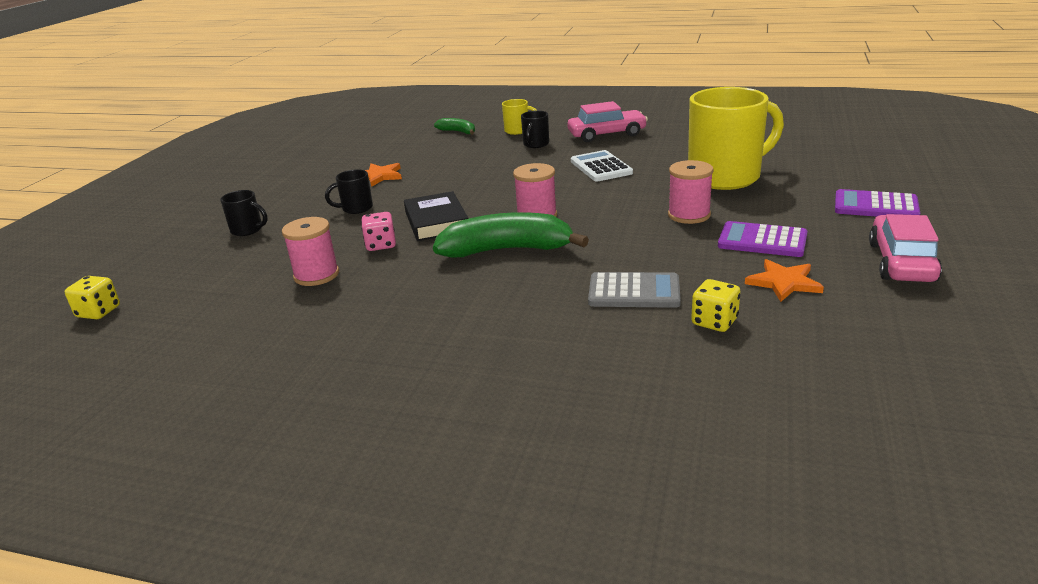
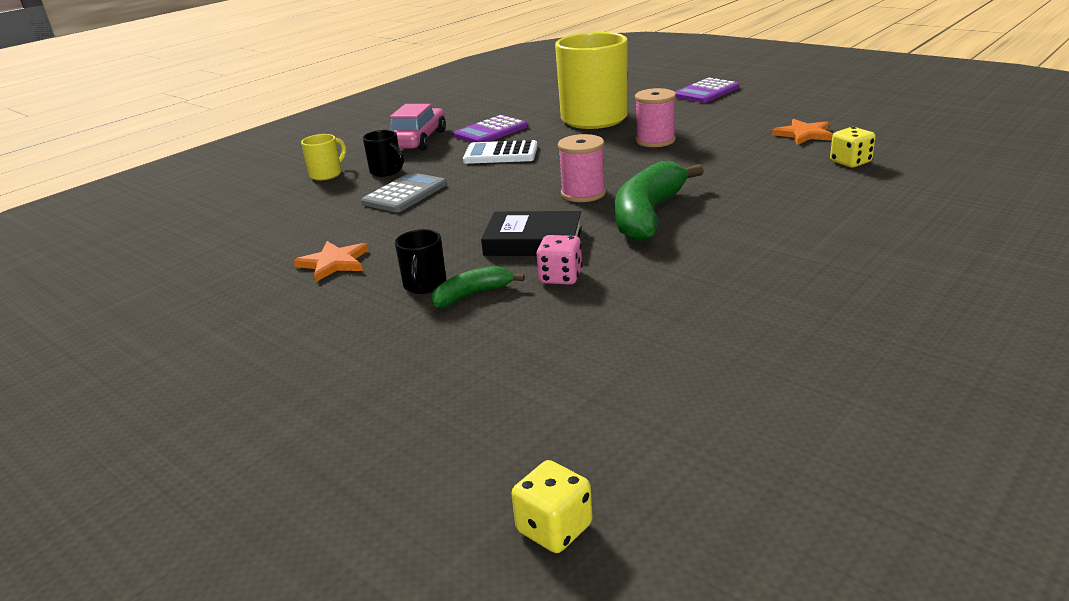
camera: 65 degrees left, 0 degrees up
(248, 230) = (387, 372): black mug -> none
(316, 275) = (604, 323): pink spool -> none
(458, 132) = (264, 204): green banana -> green banana (472, 294)
(634, 292) = (781, 178): grey calculator -> grey calculator (405, 194)
(762, 241) = (729, 128): purple calculator -> purple calculator (491, 131)
(901, 262) = (799, 103): pink car -> none

